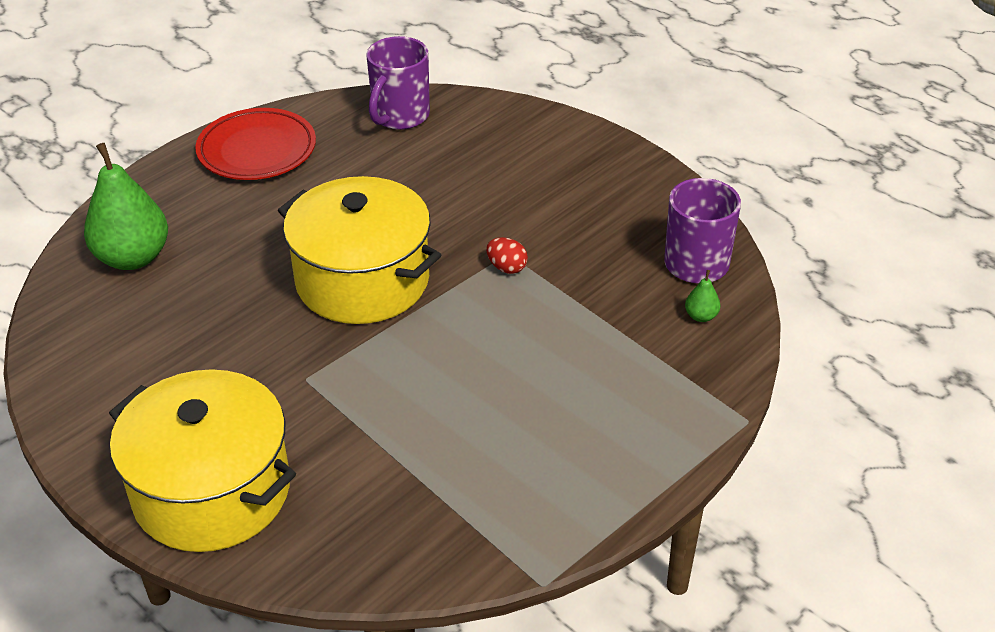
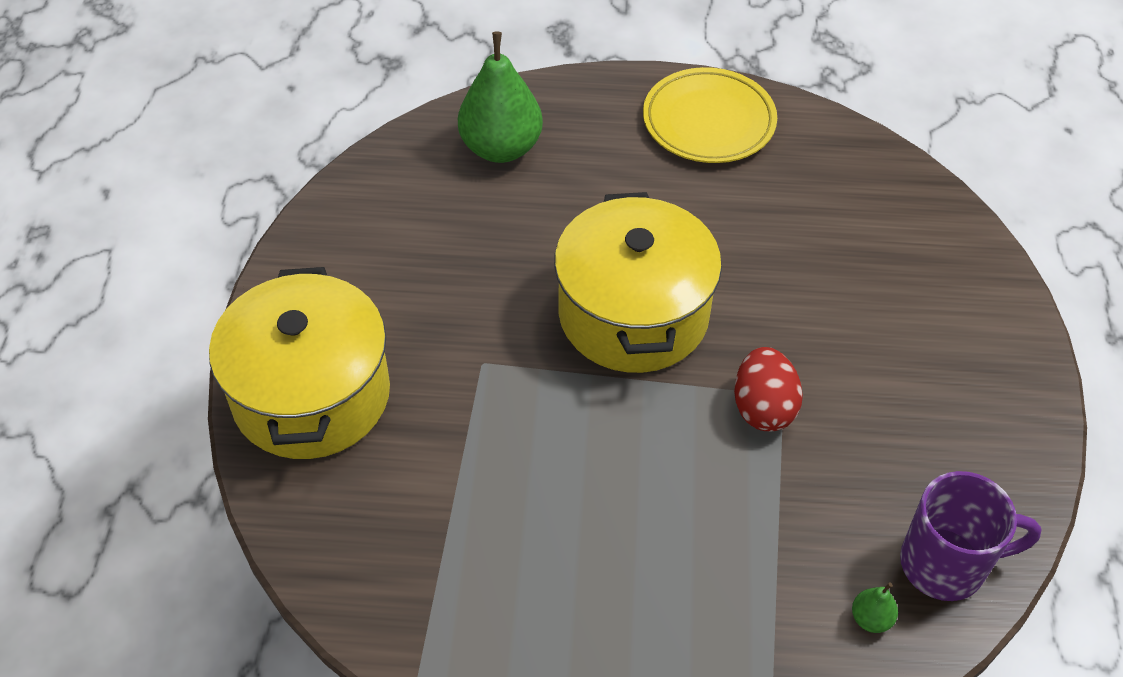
camera: 50 degrees right, 10 degrees up
(257, 150) = (708, 121): red plate -> yellow plate
(399, 116) = (869, 180): purple mug -> none
(506, 267) = (763, 408): red egg -> red egg, size x1.63

